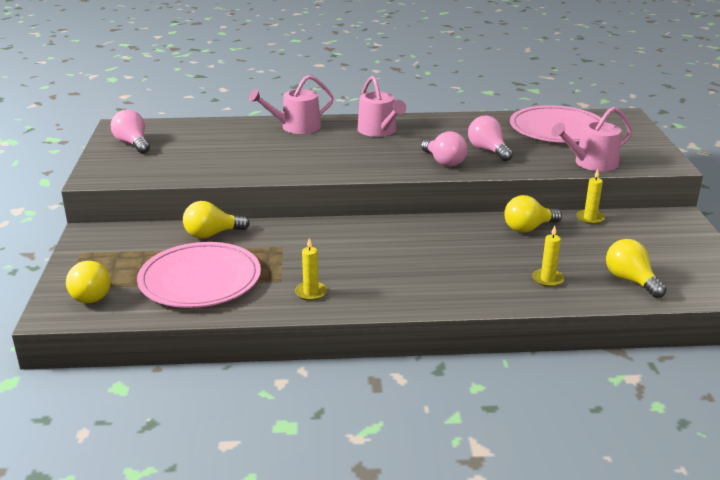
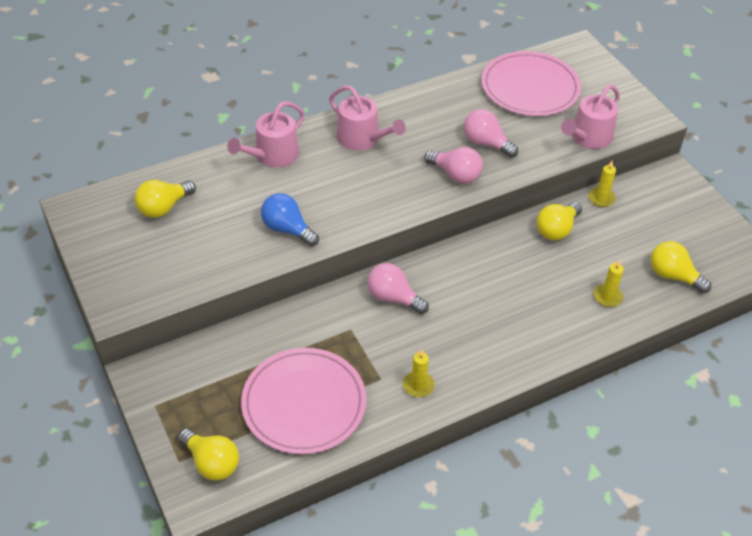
camera: 25 degrees left, 20 degrees up
(132, 144) = (114, 237): pink light bulb -> pink light bulb (393, 298)
(212, 234) = (270, 334): yellow light bulb -> yellow light bulb (164, 207)
(269, 164) = (287, 229): none -> blue light bulb

